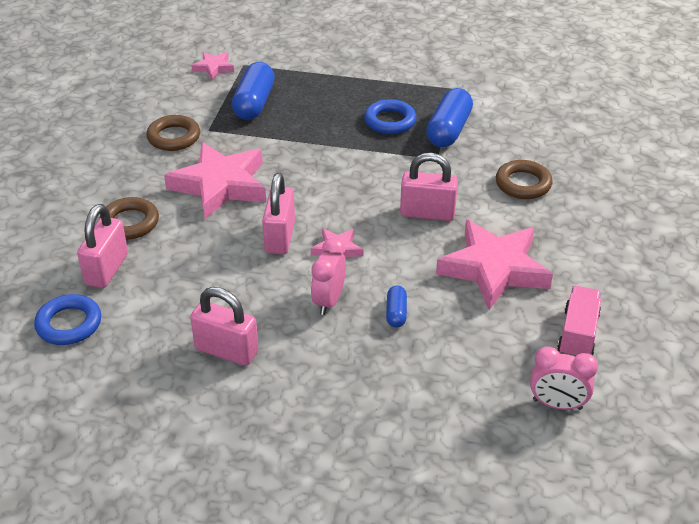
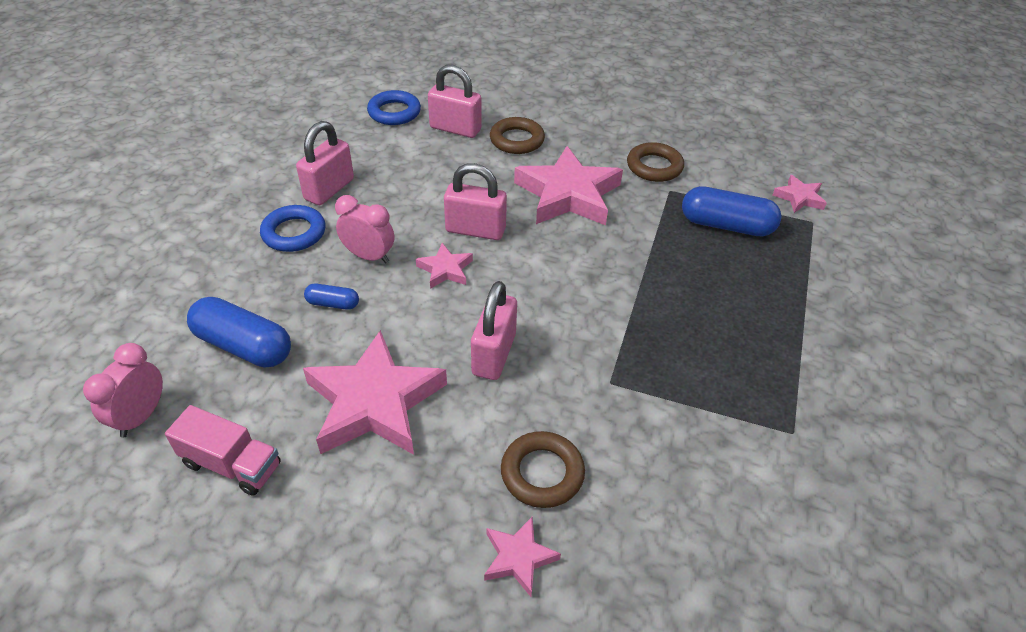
camera: 95 degrees right, 5 degrees up
(390, 121) = (696, 344): blue ring -> blue ring (294, 233)
(448, 130) = (677, 406): blue capsule -> blue capsule (244, 346)
(586, 189) = (518, 558): none -> pink star

